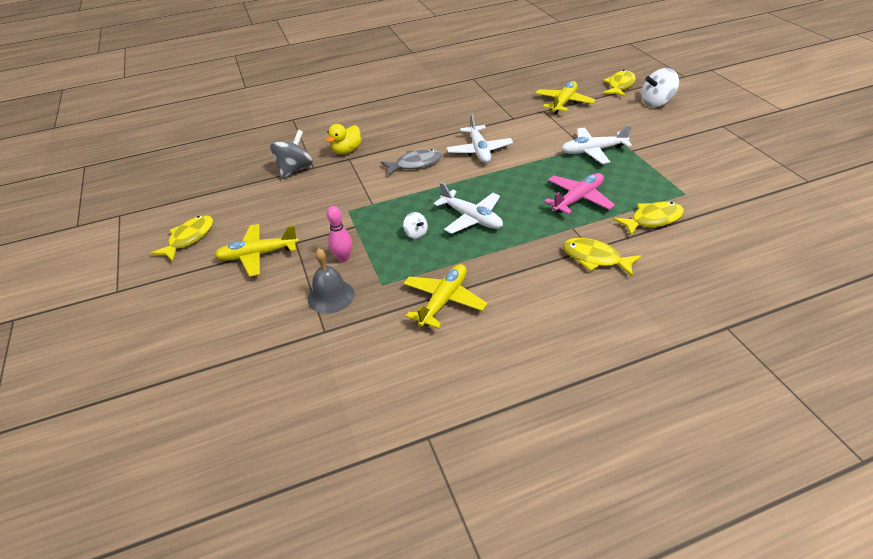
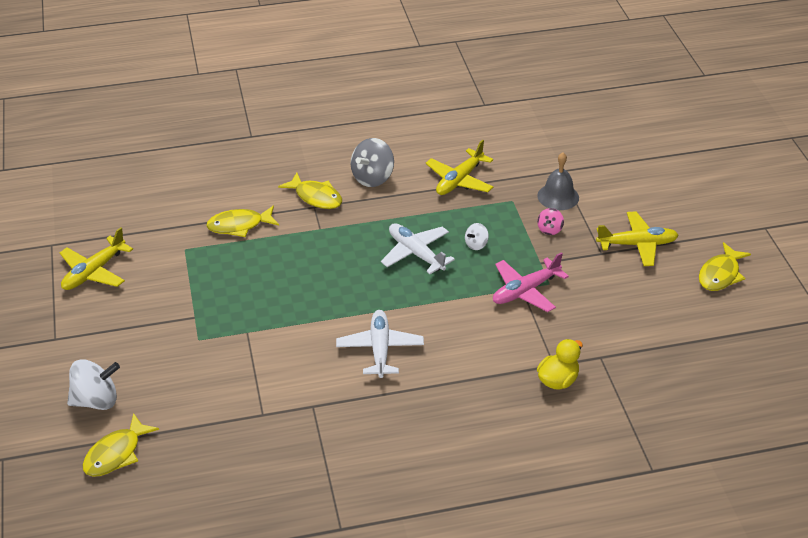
camera: 175 degrees left, 0 degrees up
(295, 170) = (624, 356): grey spinning top -> grey spinning top (372, 178)
(343, 258) = (549, 229): pink bowling pin -> pink spinning top
(415, 164) = (466, 339): grey fish -> none
(416, 233) = (476, 244): white spinning top -> white spinning top turned 105 degrees counterclockwise
(564, 103) = (224, 427): yellow plane -> yellow plane (94, 272)
(578, 199) = (296, 259): pink plane -> pink plane (525, 291)
(593, 151) = (241, 324): white plane -> none

